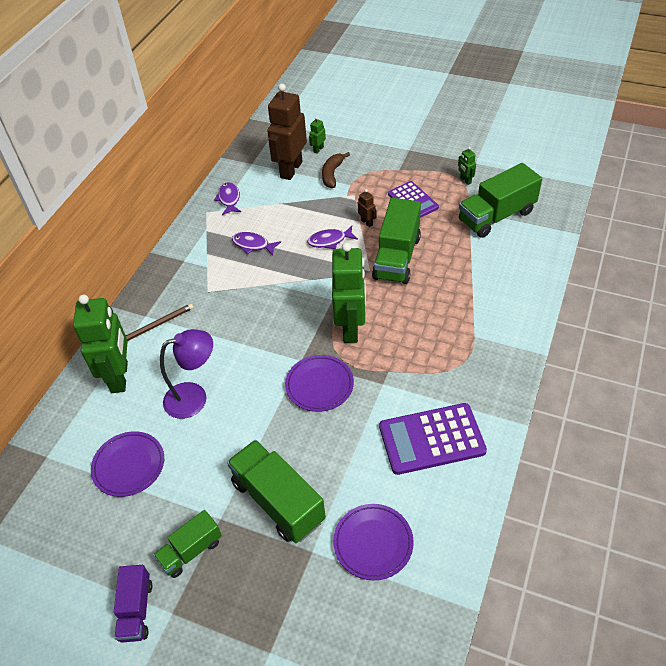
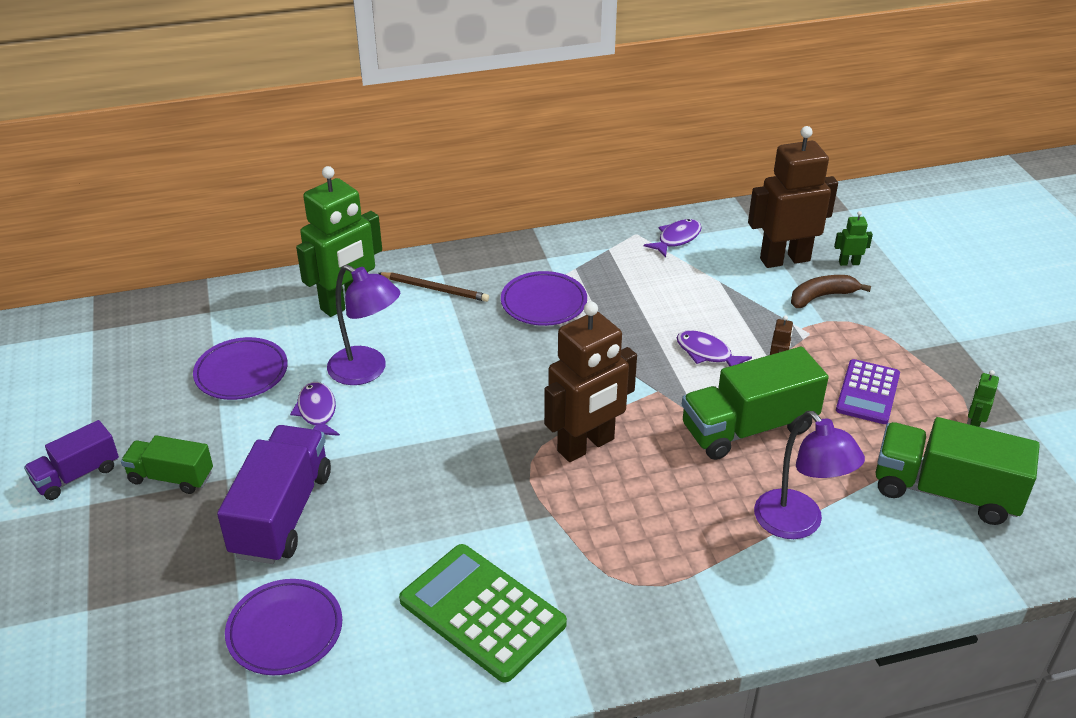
camera: 50 degrees right, 10 degrees down
(253, 245) = (628, 295): purple fish -> purple fish (317, 412)
(278, 501) = (282, 514): green truck -> purple truck
(319, 385) = (473, 463): purple plate -> purple plate (543, 303)
(351, 328) = (586, 445): green robot -> brown robot
(431, 439) = (482, 612): purple calculator -> green calculator
(474, 279) = (797, 524): none -> purple lamp

